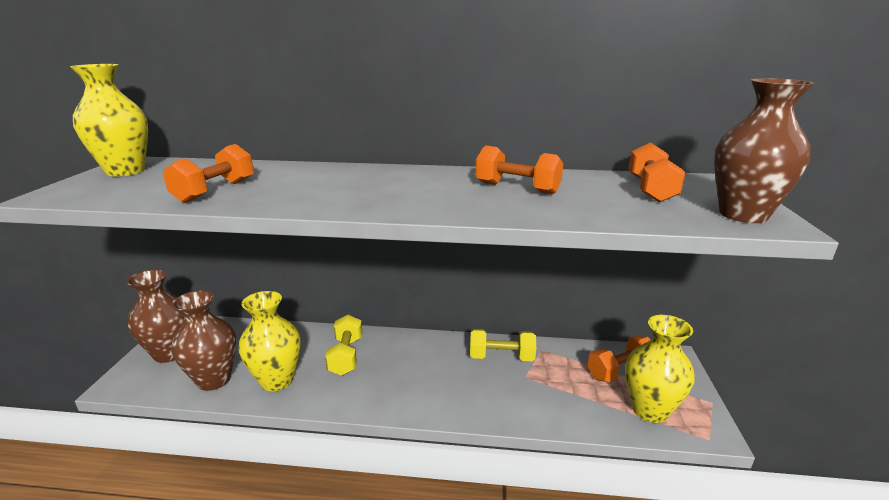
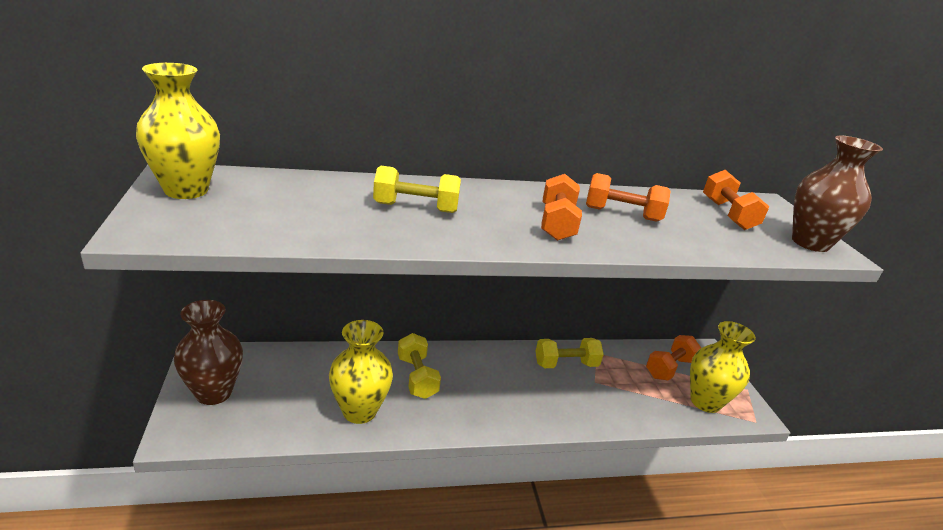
camera: 20 degrees left, 5 degrees up
(214, 379) = (288, 418): brown vase -> none
(215, 191) = (334, 222): orange dumbbell -> orange dumbbell (557, 223)
(303, 182) = (416, 208): none -> yellow dumbbell

